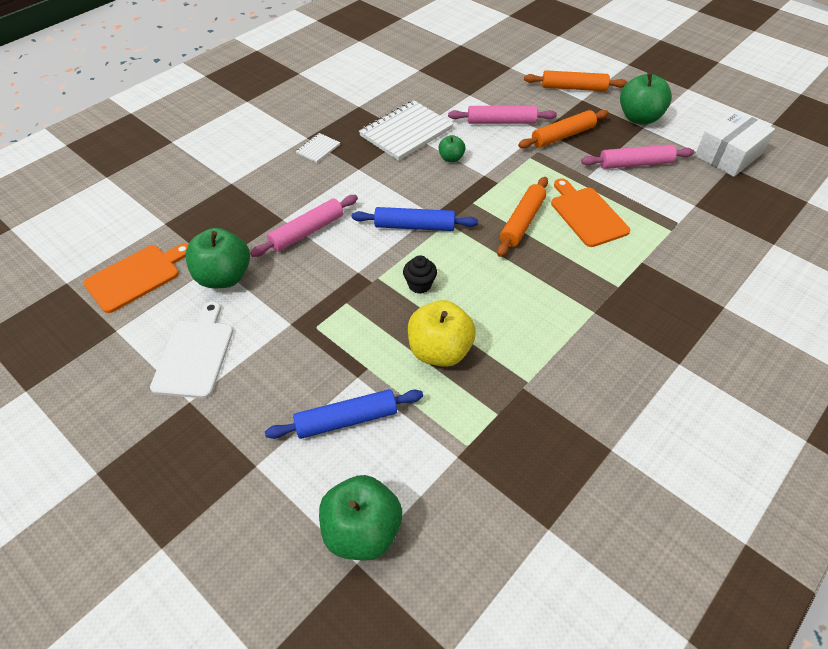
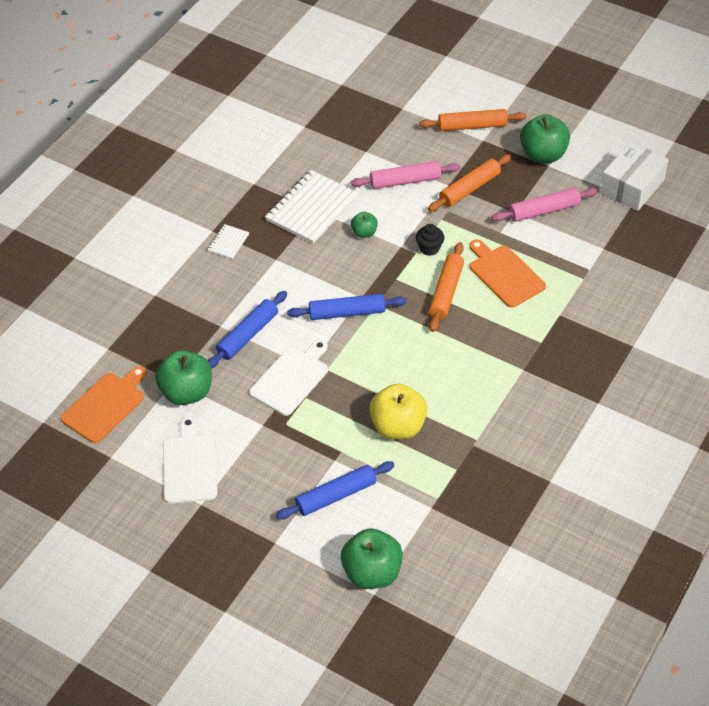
camera: 10 degrees left, 0 degrees up
(307, 232) = (248, 335): pink rolling pin -> blue rolling pin
(337, 281) = (291, 378): none -> white cutting board
(419, 285) = (366, 370): black cupcake -> black cupcake (429, 248)

